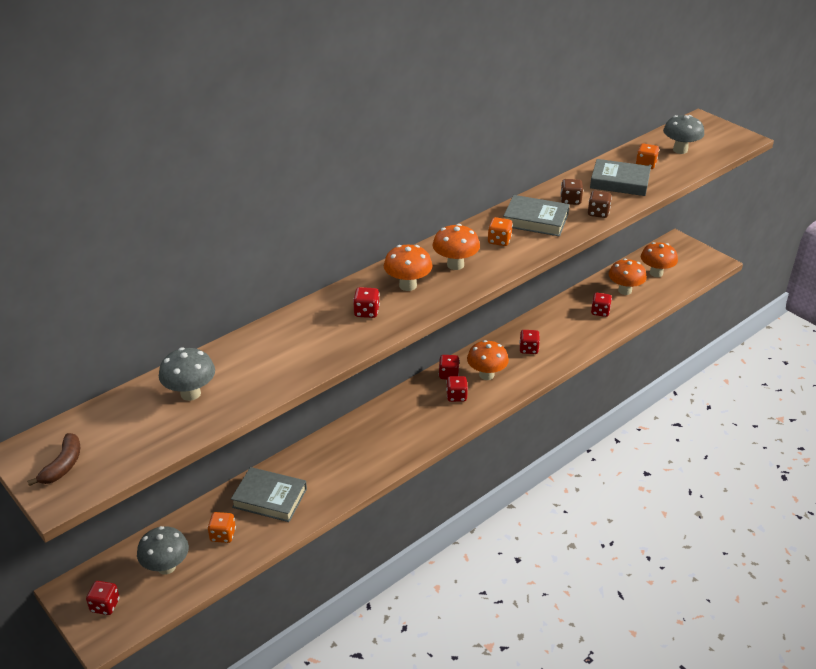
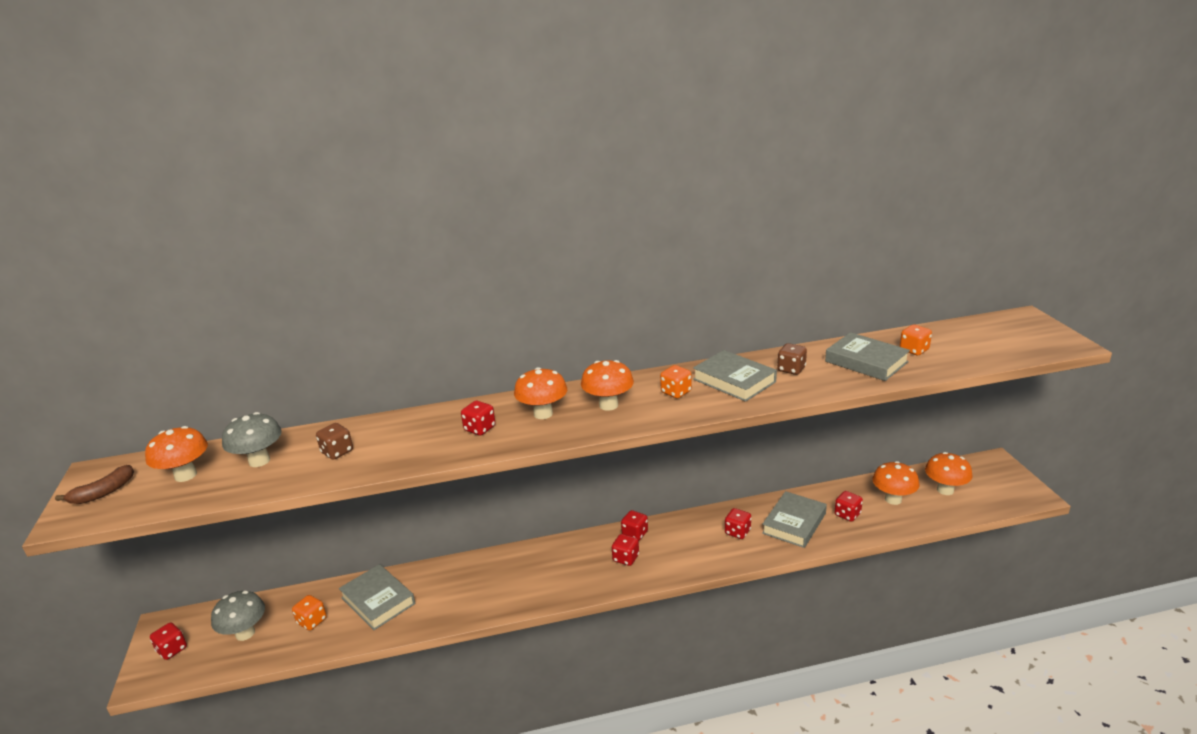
camera: 30 degrees right, 10 degrees down
(486, 375) = (673, 546): orange mushroom -> orange mushroom (186, 475)
(566, 330) = (794, 523): none -> grey book
(598, 213) = (812, 387): brown dice -> brown dice (337, 452)
(680, 150) = (971, 342): grey mushroom -> none

